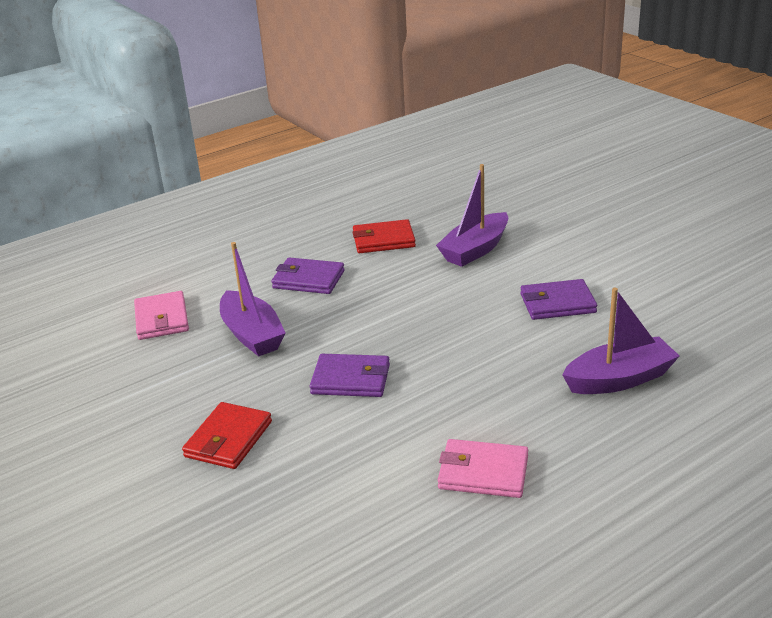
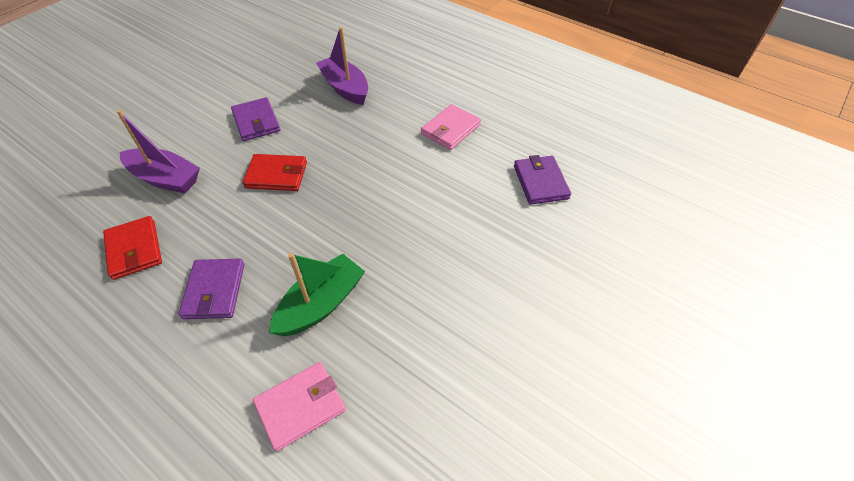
camera: 110 degrees left, 20 degrees up
(228, 439) = (468, 265): red wallet -> red wallet (276, 175)
(252, 335) = (321, 304): purple boat -> green boat
(351, 379) = (374, 213): purple wallet -> purple wallet (540, 182)
(483, 472) = (450, 129): pink wallet -> pink wallet turned 45 degrees clockwise

